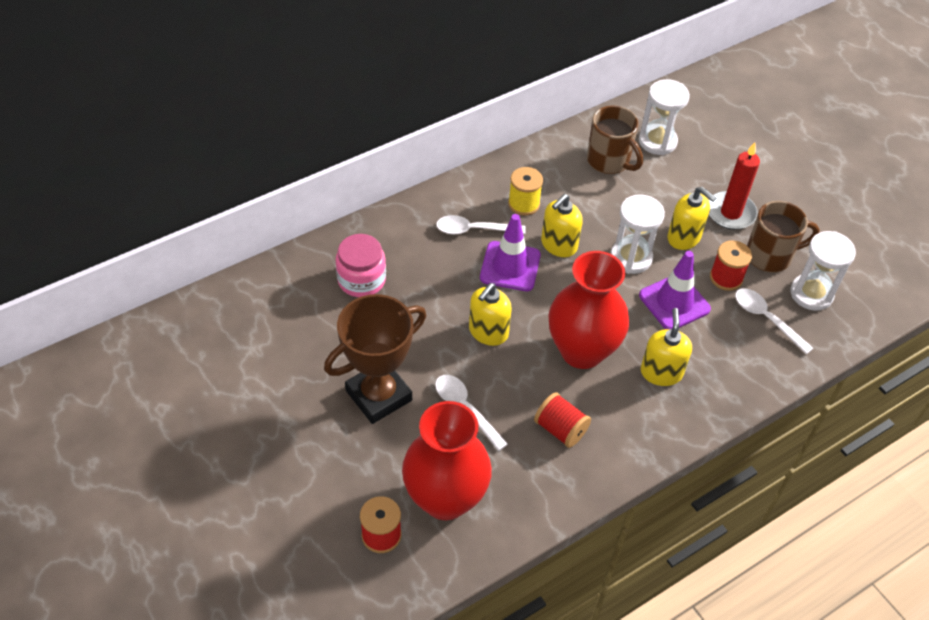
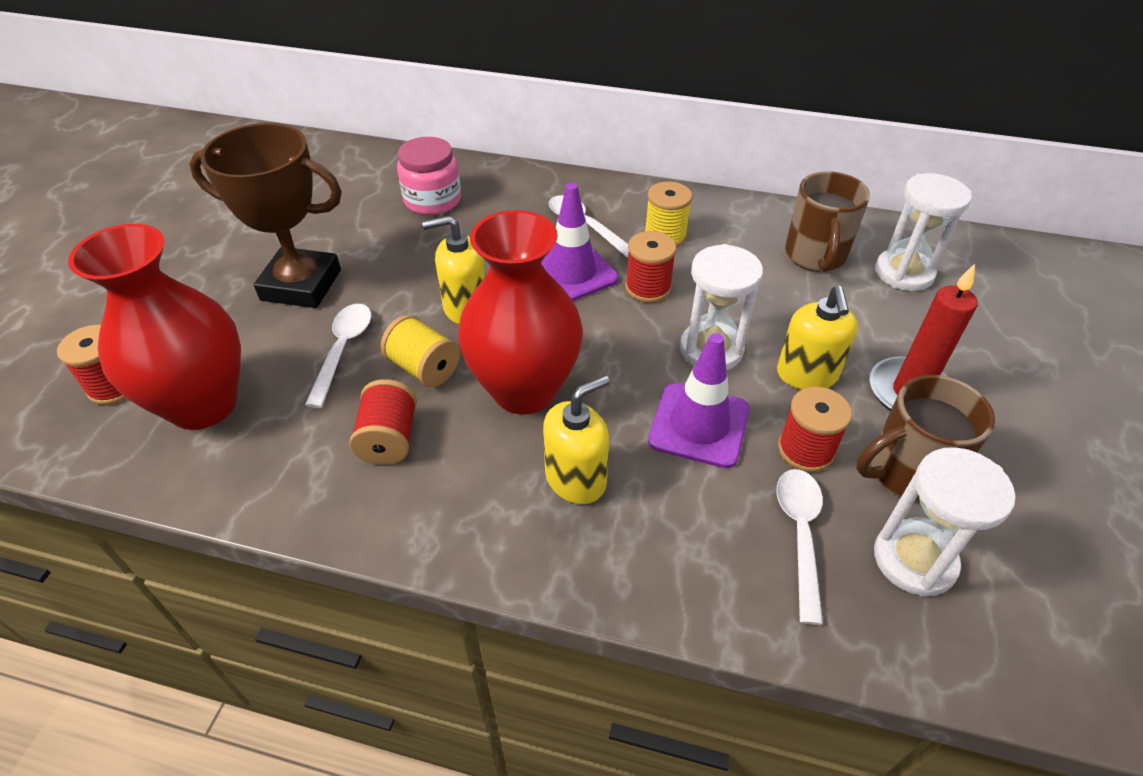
camera: 50 degrees right, 5 degrees down
(520, 382) = (424, 368): none -> yellow spool
(558, 245) = (648, 288): yellow soap dispenser -> red spool
(770, 256) = (906, 472): brown mug -> brown mug turned 120 degrees clockwise

